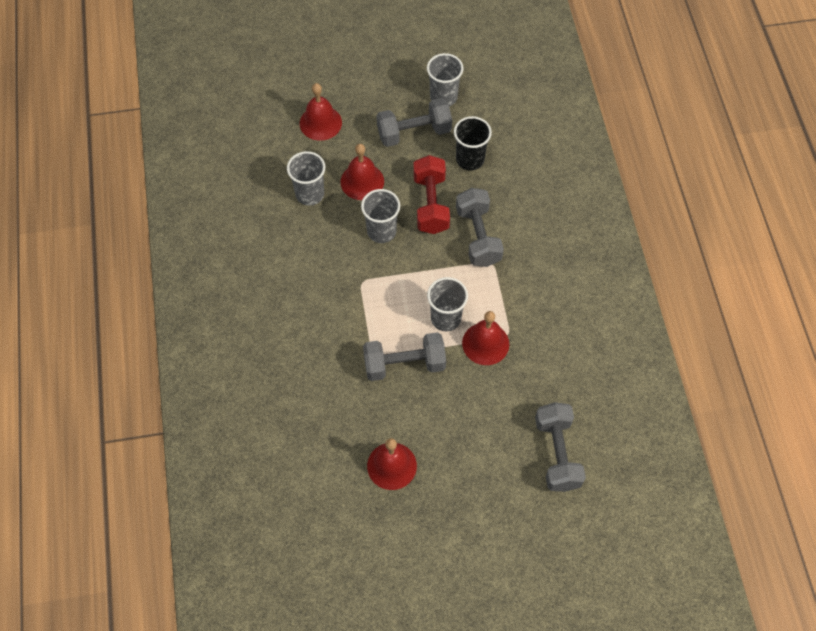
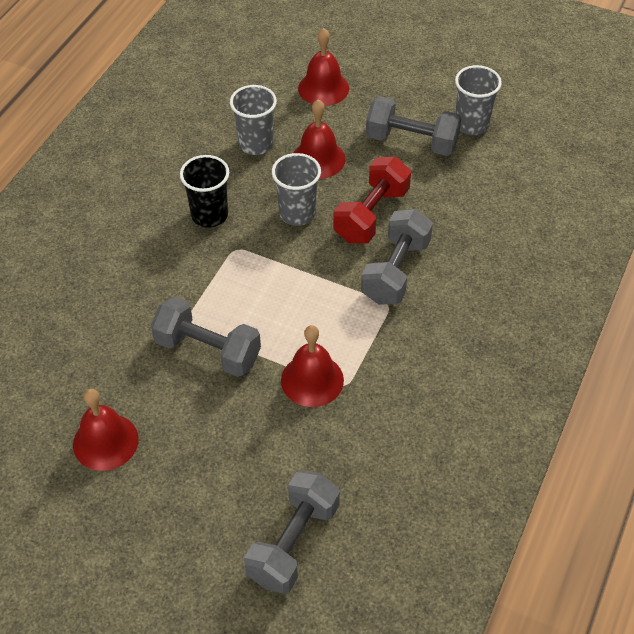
camera: 35 degrees right, 10 degrees down
(446, 318) = (291, 331): grey cup -> none
(470, 159) = (450, 194): black cup -> black cup (209, 215)

